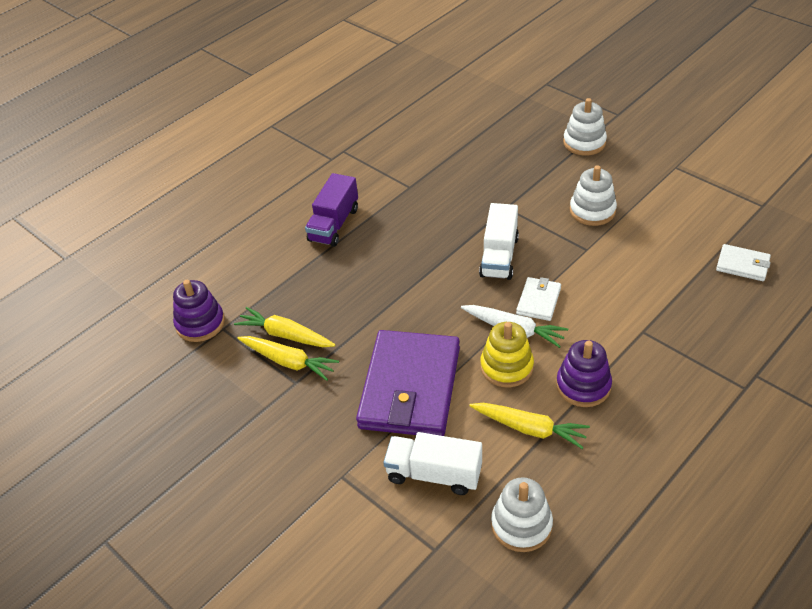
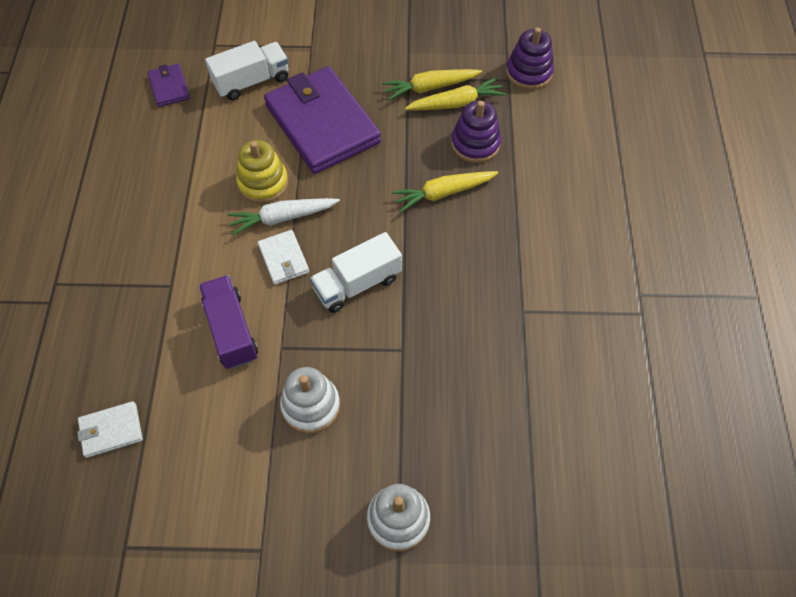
camera: 135 degrees right, 15 degrees up
(334, 224) = (540, 219): purple truck -> purple truck (231, 330)
(499, 256) = (357, 284): white truck -> white truck turned 90 degrees counterclockwise
(521, 525) = (169, 87): white stacking toy -> purple wallet
(529, 429) = (209, 148): yellow carrot -> yellow carrot (443, 193)
(583, 386) = (191, 204): purple stacking toy -> purple stacking toy (475, 144)

